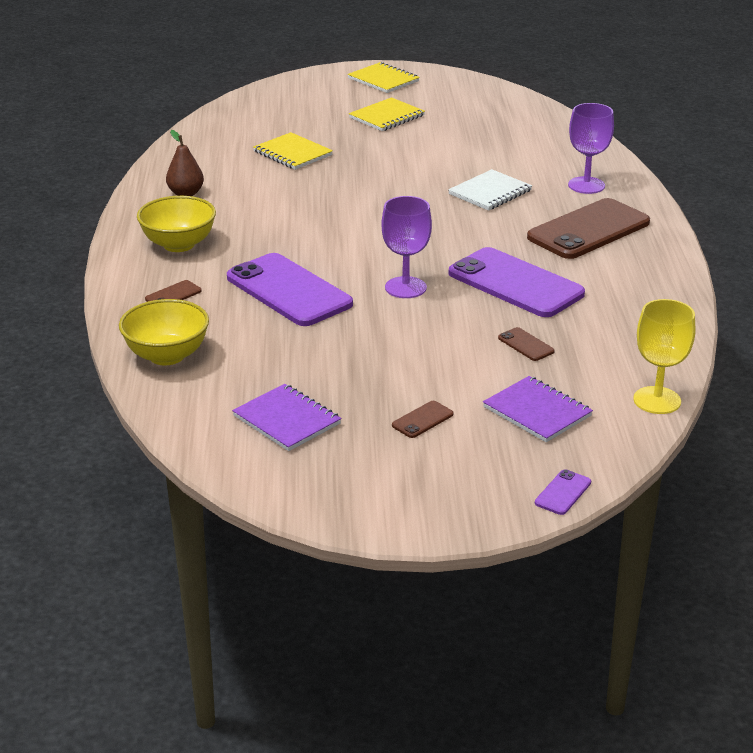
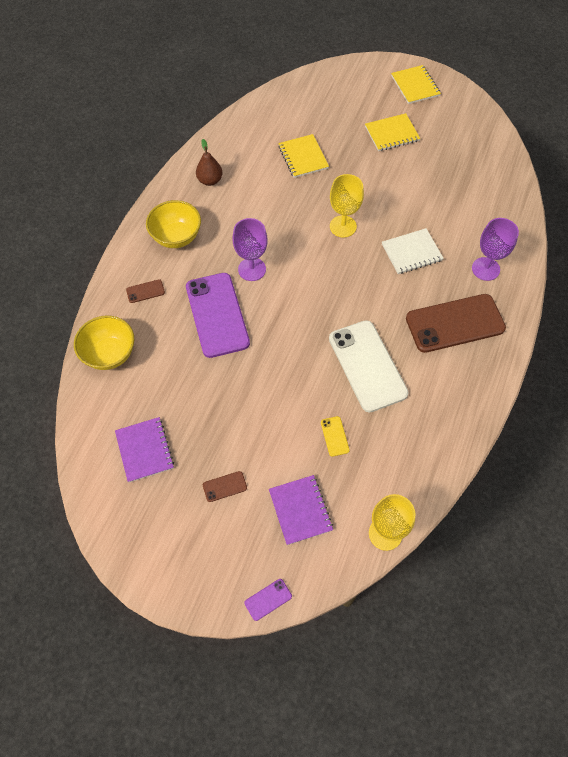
camera: 25 degrees right, 30 degrees up
(389, 192) = (343, 226): none -> yellow goblet
(405, 287) = (292, 341): purple goblet -> purple goblet (252, 269)
(515, 283) = (367, 366): purple phone -> white phone
(526, 345) = (334, 436): brown phone -> yellow phone

